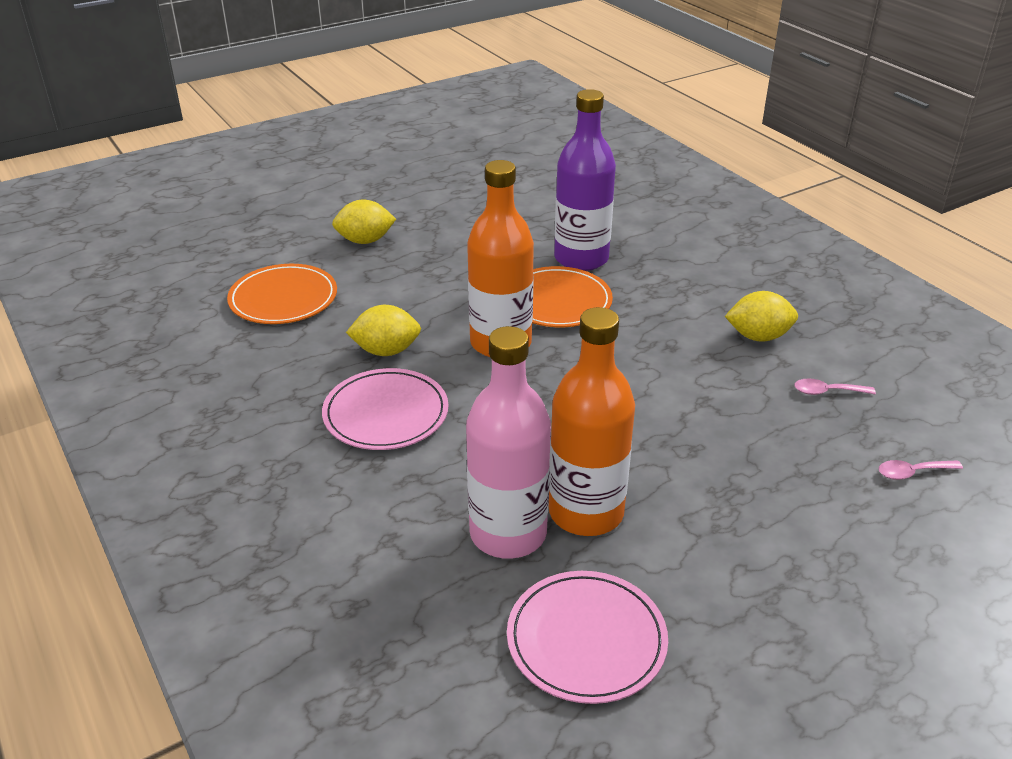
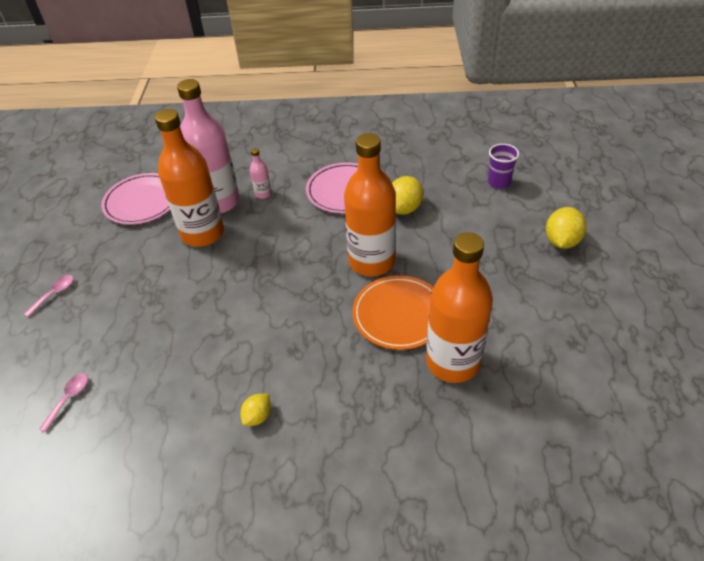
camera: 125 degrees right, 10 degrees up
(283, 298) = (499, 182): orange plate -> purple cup
(452, 493) = (263, 194): none -> pink bottle
(581, 259) = (452, 362): purple bottle -> orange bottle
(758, 336) = (258, 416): yellow lemon -> yellow lemon, size x0.60
(827, 391) = (168, 412): pink spoon -> pink spoon (54, 294)

